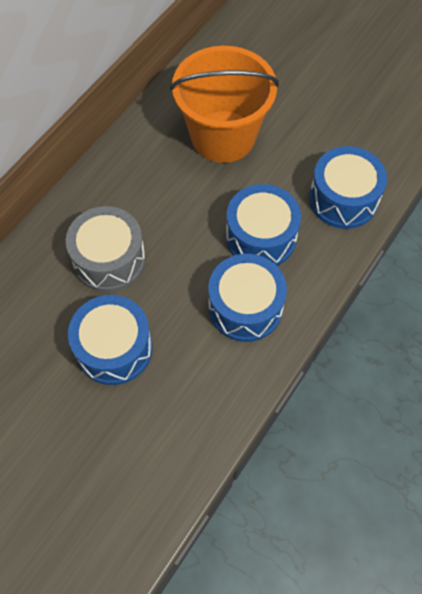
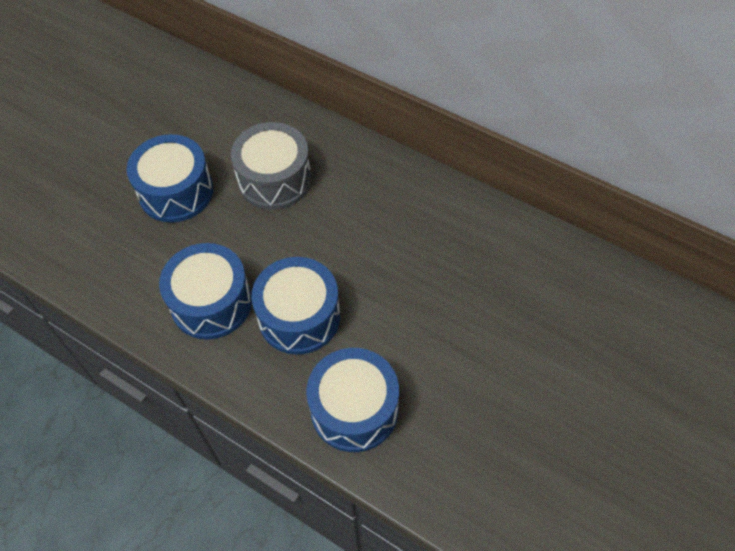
camera: 90 degrees right, 5 degrees down
(223, 136) = (441, 274): orange bucket -> none

